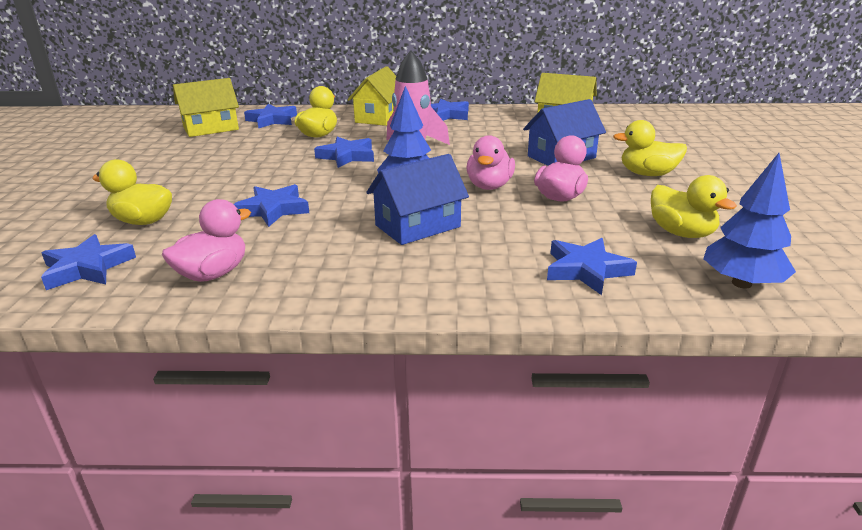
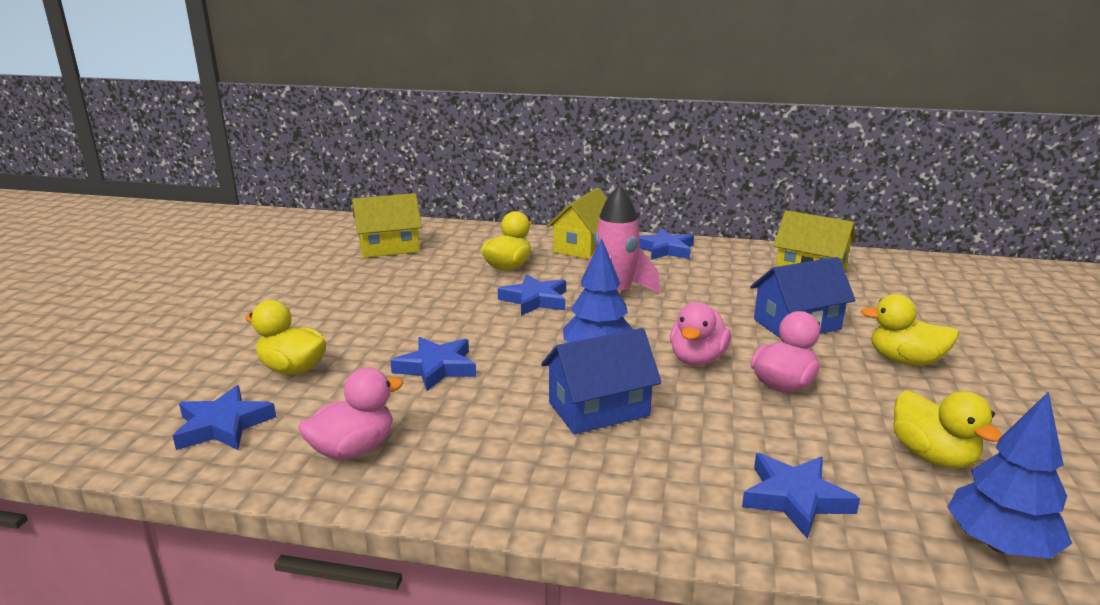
camera: 10 degrees right, 5 degrees down
(272, 120) = (459, 241): blue star -> none

